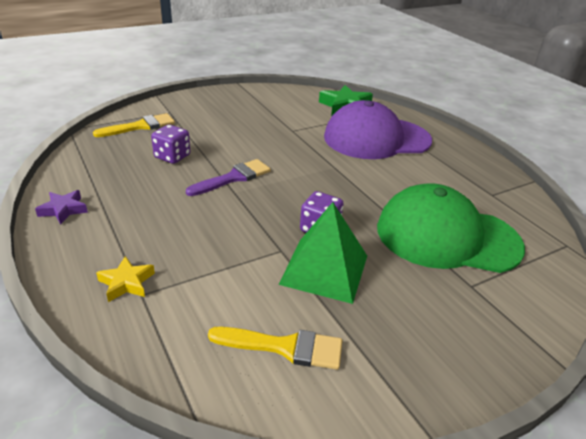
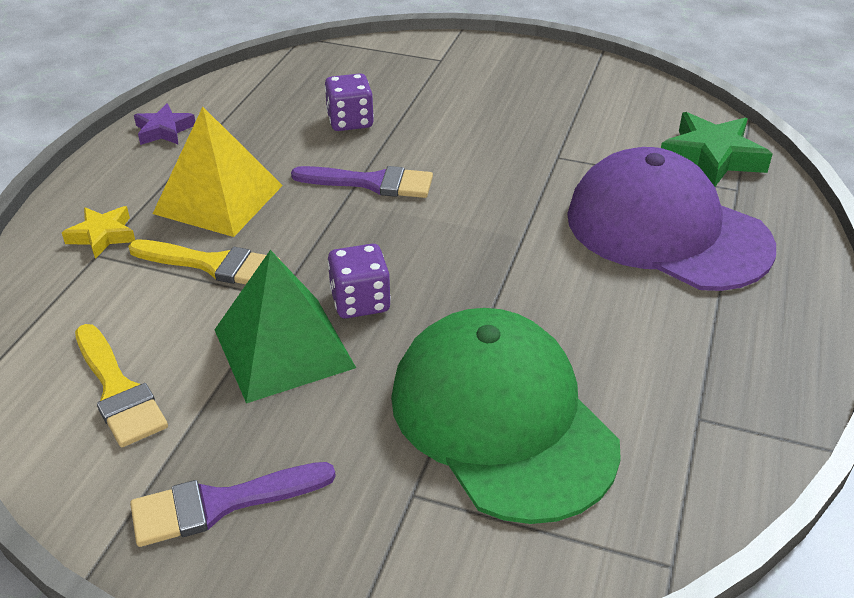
camera: 50 degrees right, 5 degrees up
(140, 126) = (377, 65): yellow brush -> yellow brush (213, 264)
(165, 225) = (219, 199): none -> yellow pyramid
(421, 352) = (220, 504): none -> purple brush

